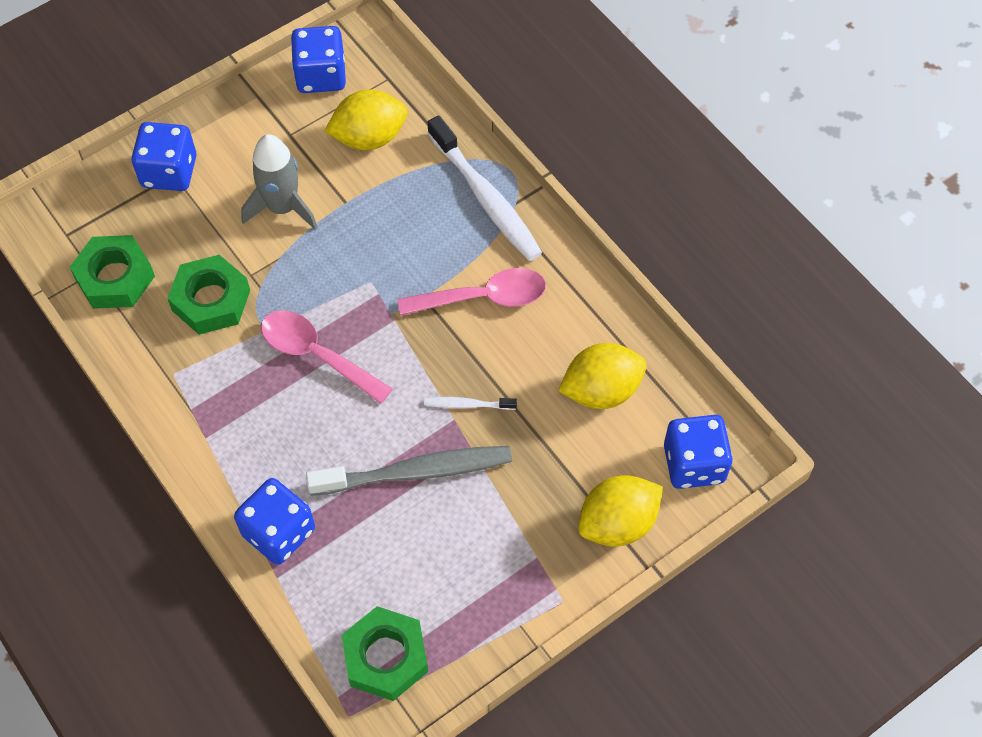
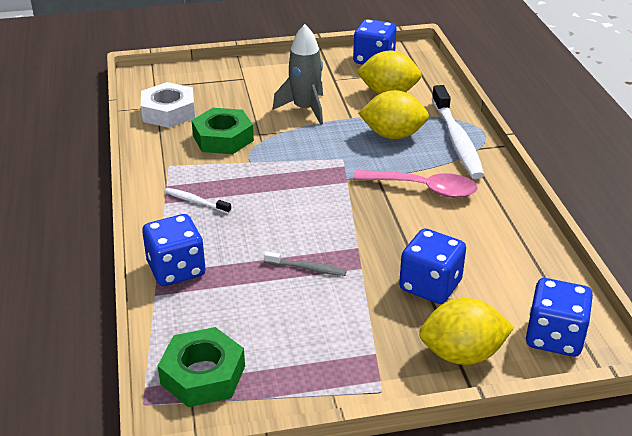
camera: 25 degrees right, 25 degrees down
(115, 277) = (169, 112): green nut -> white nut
(169, 172) = (242, 76): blue dice -> blue dice (430, 286)
(316, 355) = (276, 184): pink spoon -> none
(416, 472) = (307, 268): grey toothbrush -> grey toothbrush, size x0.46
(468, 404) = (374, 242): white toothbrush -> white toothbrush (196, 202)
(601, 390) = (492, 266): yellow lemon -> yellow lemon (393, 135)

